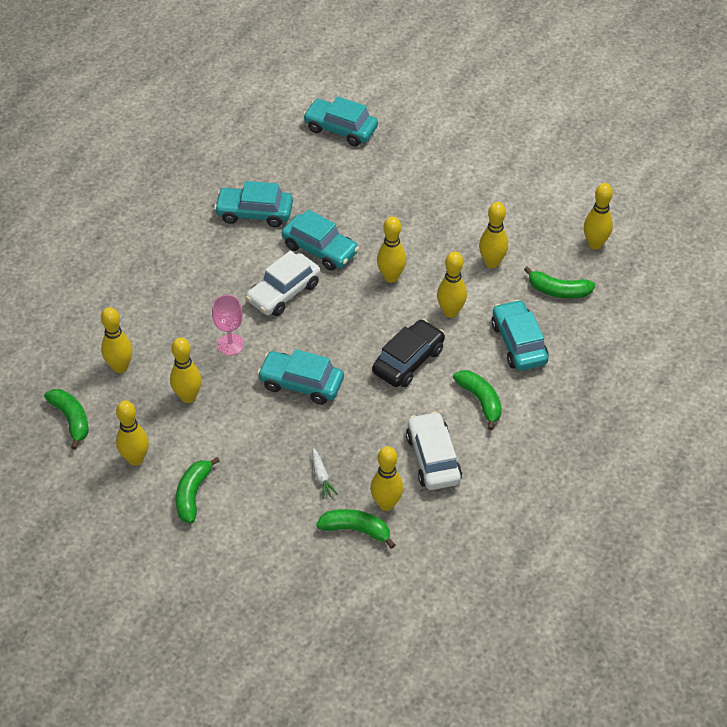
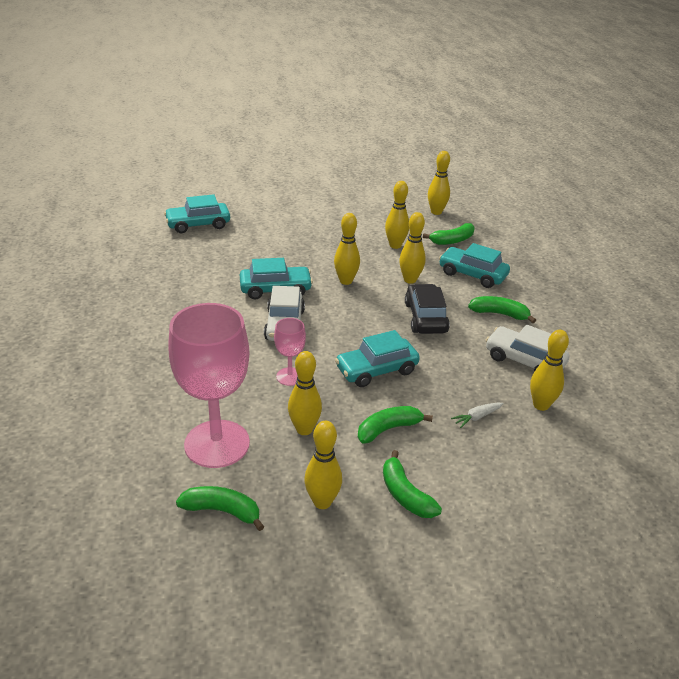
camera: 45 degrees left, 15 degrees down
(120, 367) = (217, 444): yellow bowling pin -> pink goblet
(254, 213) = (197, 292): turquoise car -> none
(321, 477) = (477, 417): white carrot -> white carrot turned 120 degrees clockwise
(356, 530) = (549, 434): green banana -> green banana (388, 429)

